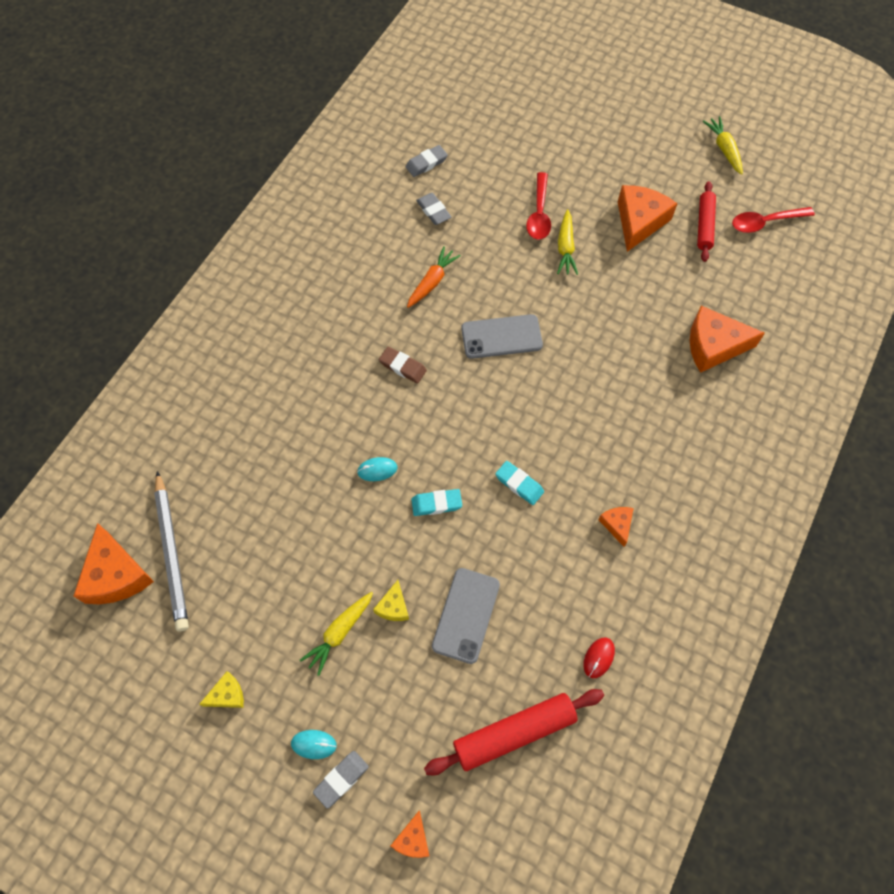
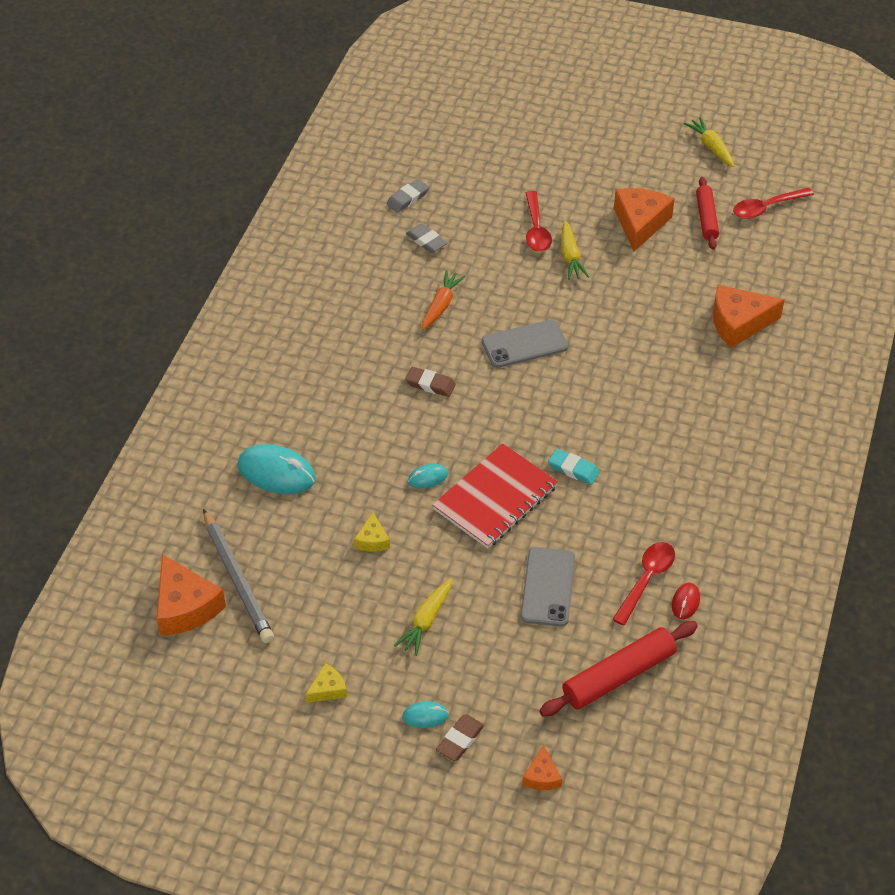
camera: 10 degrees left, 15 degrees down
(236, 440) = (276, 473): none -> turquoise mouse
(341, 779) = (460, 740): grey eraser -> brown eraser
(393, 606) = (474, 591): yellow cheese -> yellow cheese (372, 540)
(436, 504) = (495, 498): turquoise eraser -> red notebook
(564, 625) = (646, 580): none -> red spoon
(617, 524) = (678, 489): orange cheese -> none

